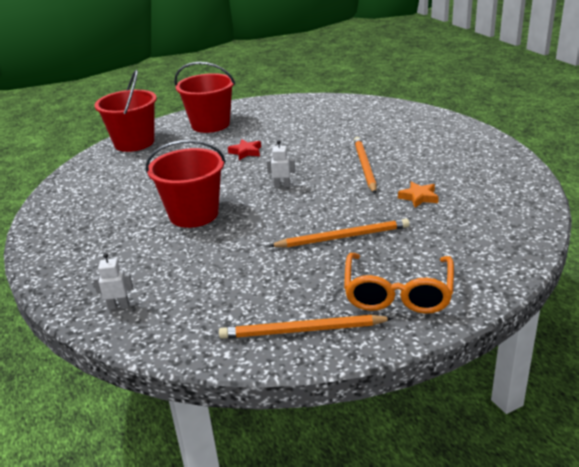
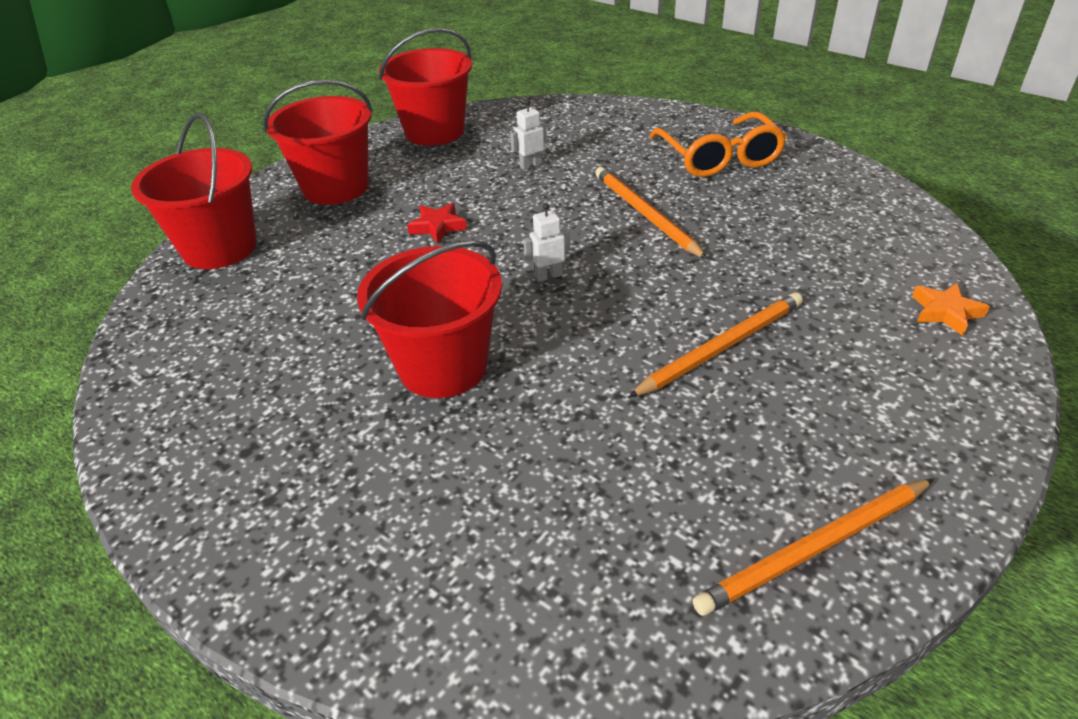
camera: 25 degrees left, 10 degrees up
(119, 306) = (456, 608): white robot -> white robot (530, 165)
(285, 105) = (434, 131): none -> red bucket
(398, 293) = (889, 428): orange glasses -> orange glasses (719, 157)
(419, 197) = (767, 250): orange star -> orange star (945, 312)

